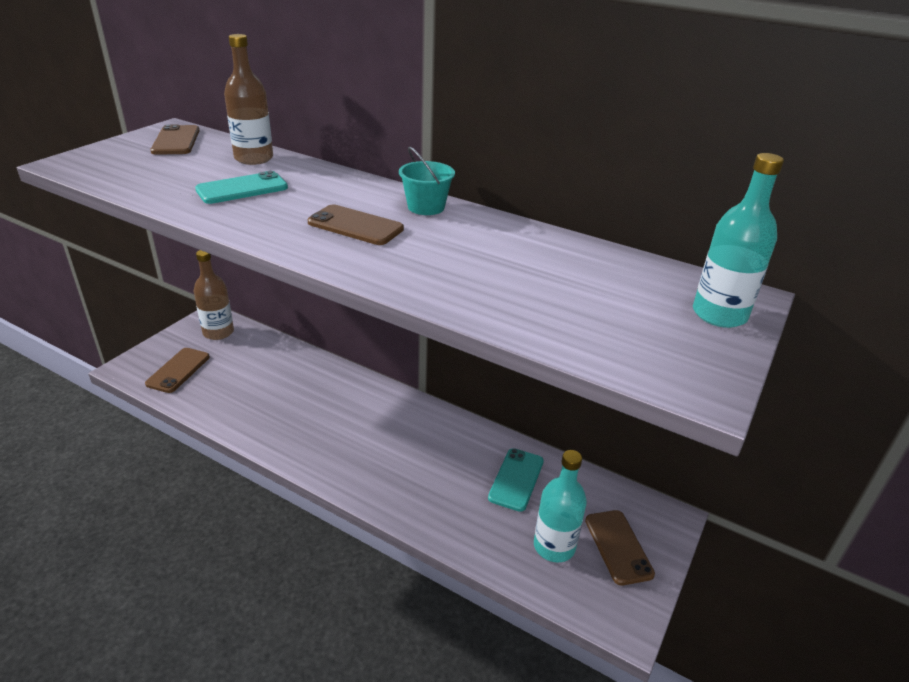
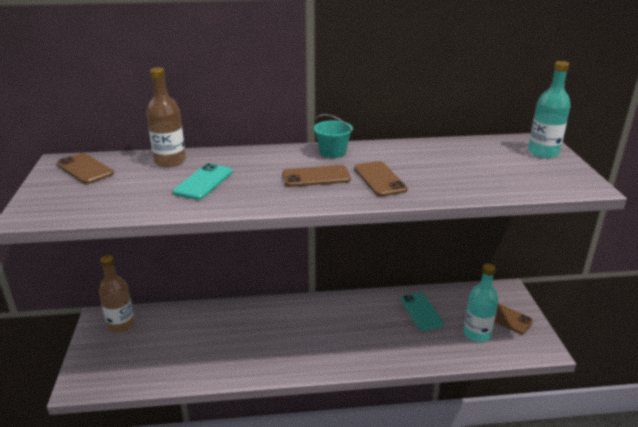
camera: 35 degrees left, 5 degrees down
(178, 370) = (125, 365): brown phone -> brown phone (380, 179)

